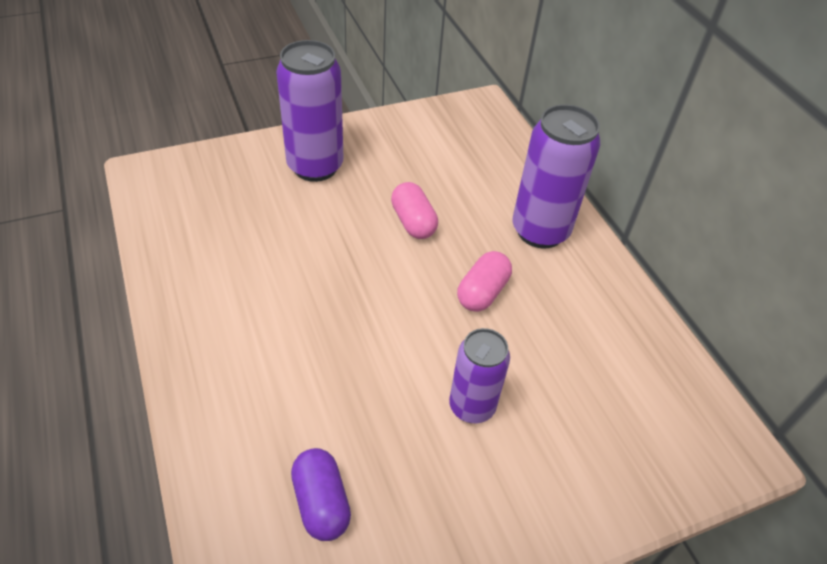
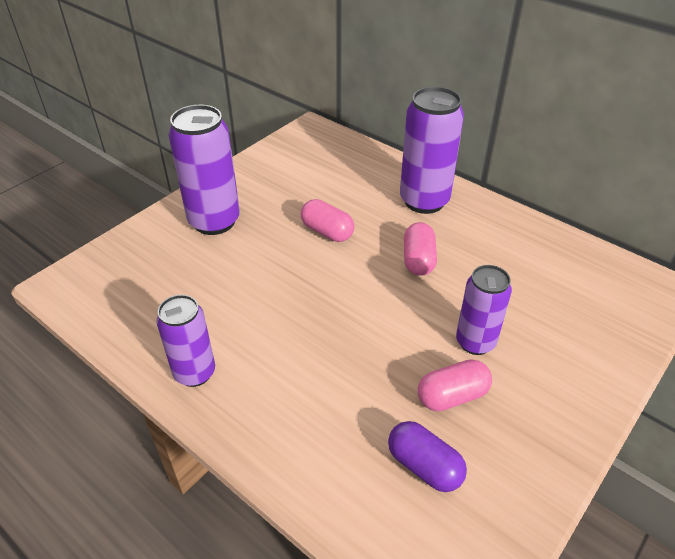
camera: 25 degrees left, 5 degrees down
(190, 306) = (194, 373): none -> purple can
(403, 449) = (452, 396): none -> pink capsule

